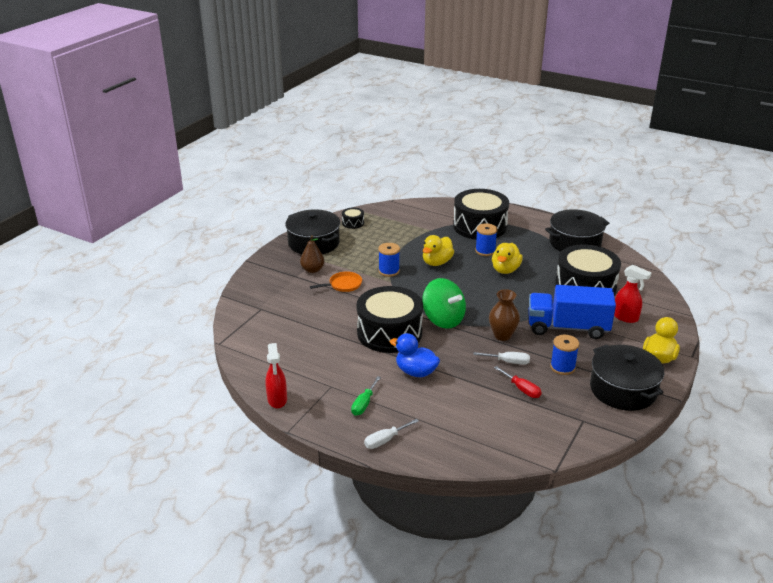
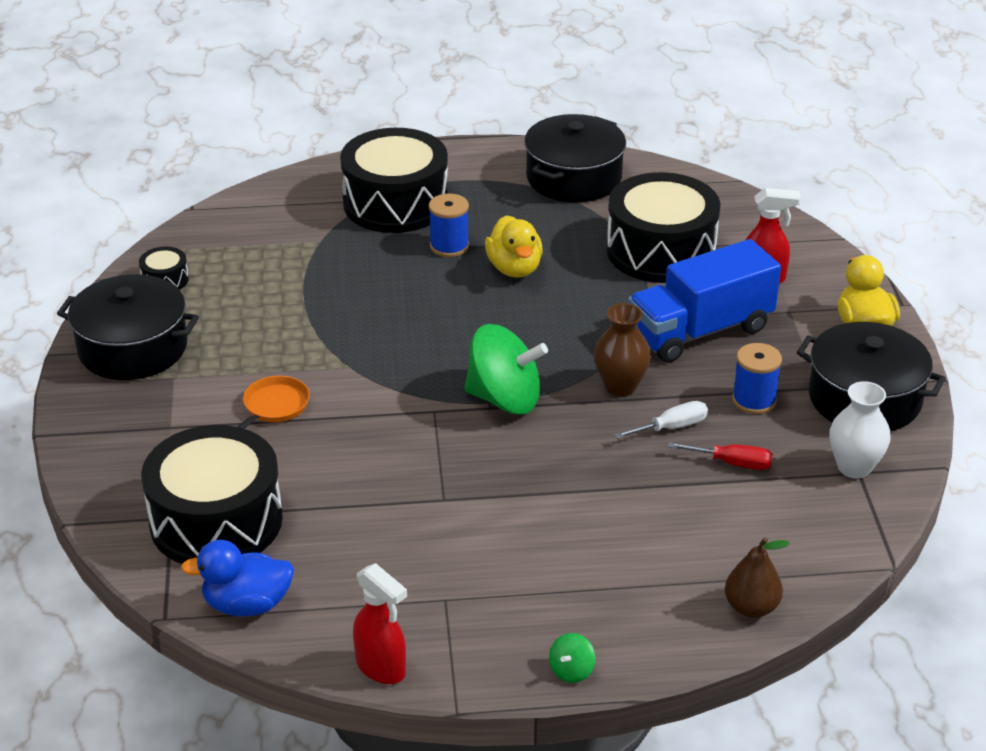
camera: 35 degrees left, 5 degrees up
(312, 270) = (187, 402): brown pear -> brown pear (751, 607)
(352, 439) = (571, 671): none -> green spinning top
(364, 404) = (529, 603): green screwdriver -> none
(385, 440) = (622, 646): white screwdriver -> none
(389, 271) = (326, 348): blue spool -> none
(389, 332) = (442, 460): black drum -> black drum (216, 521)
(416, 372) = (553, 509): blue duck -> blue duck (247, 604)
(437, 262) = (391, 299): yellow duck -> none
(583, 417) = (854, 467): none -> white vase

